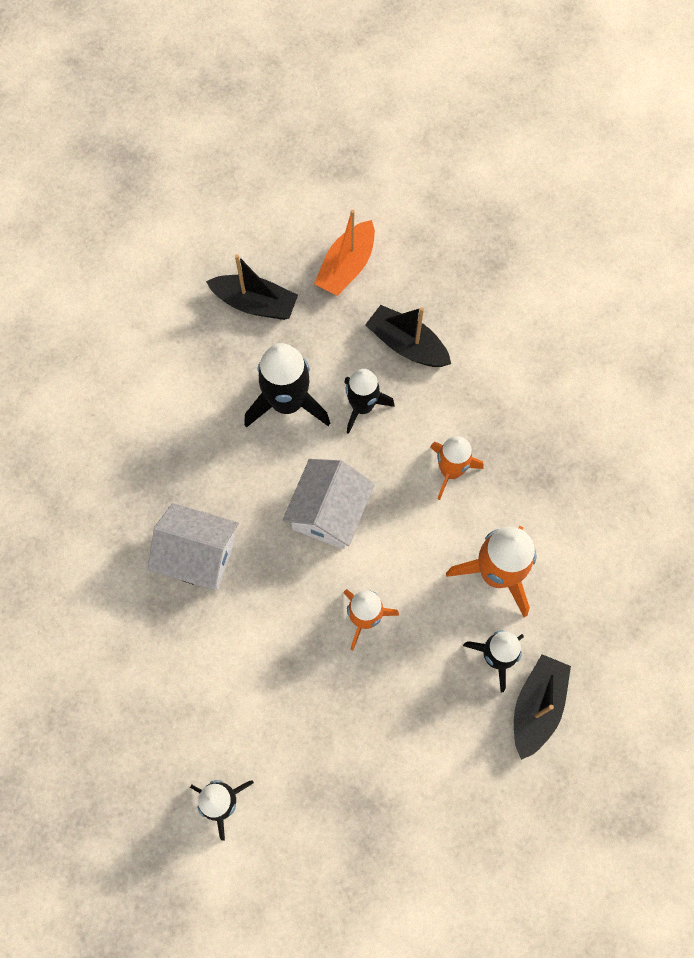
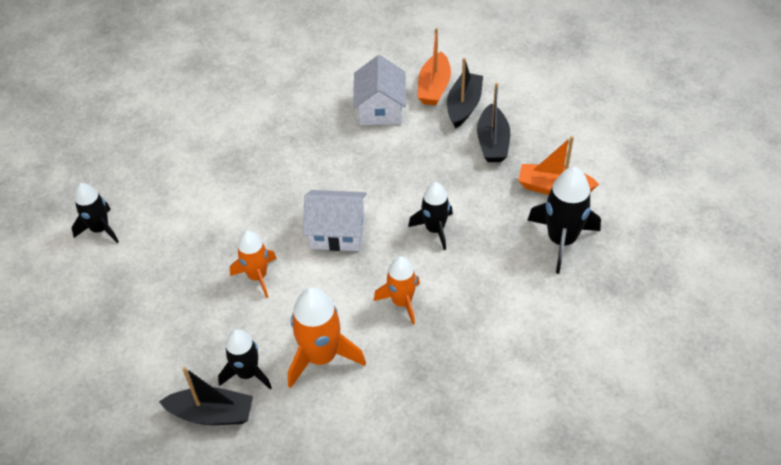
camera: 75 degrees right, 20 degrees down
(137, 337) = (434, 87): none -> orange boat
(198, 555) = (278, 166): white house -> white house (380, 109)
(287, 403) = (418, 183): black rocket -> black rocket (561, 240)
(406, 345) = (503, 244): black boat -> black boat (464, 106)

